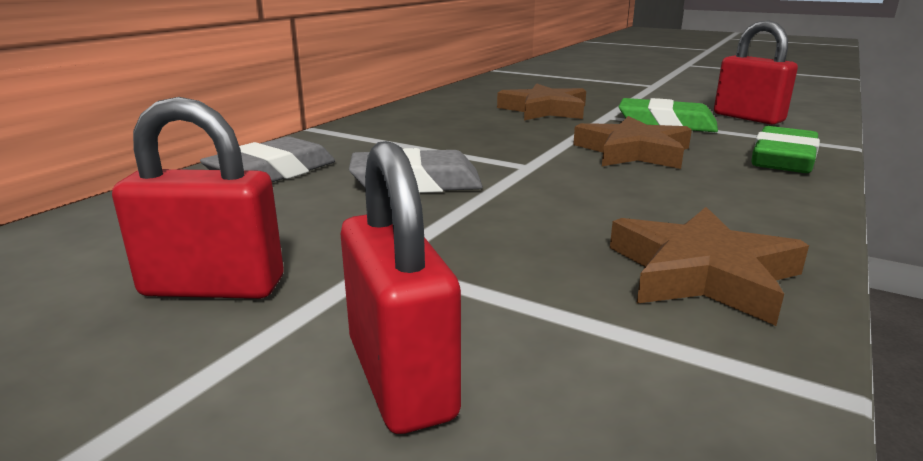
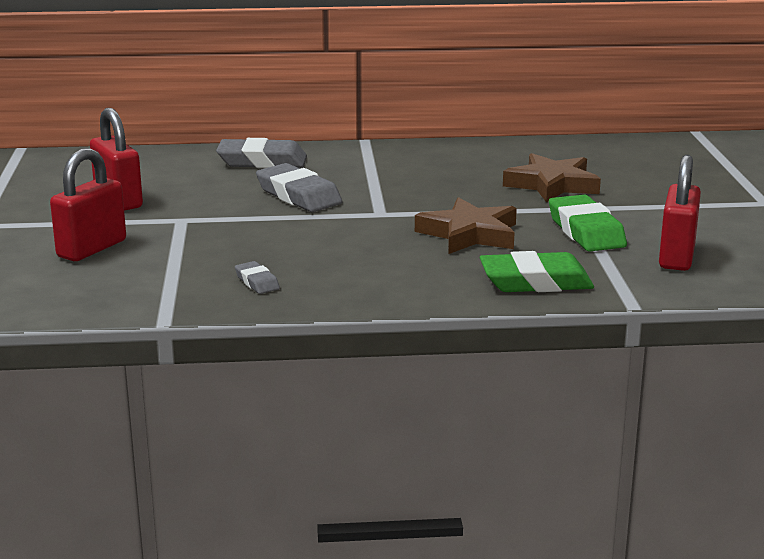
camera: 55 degrees right, 0 degrees up
(702, 273) = (257, 282): brown star -> grey eraser

